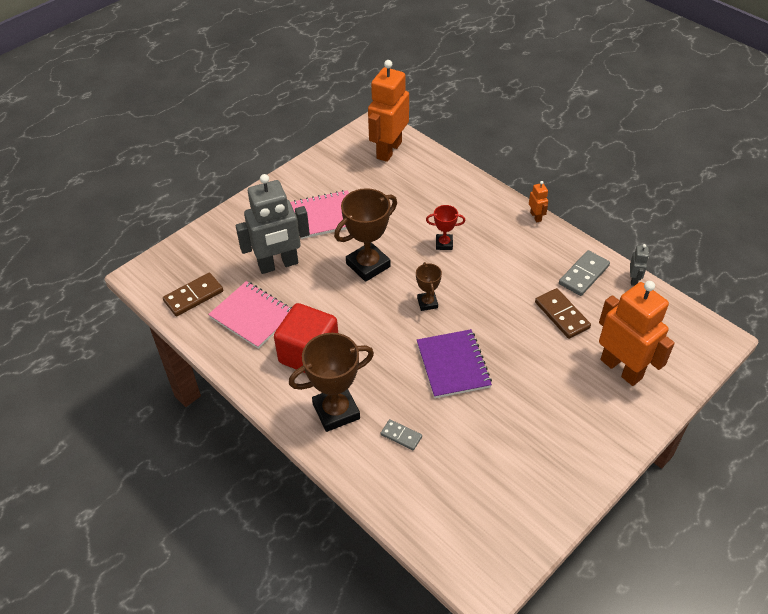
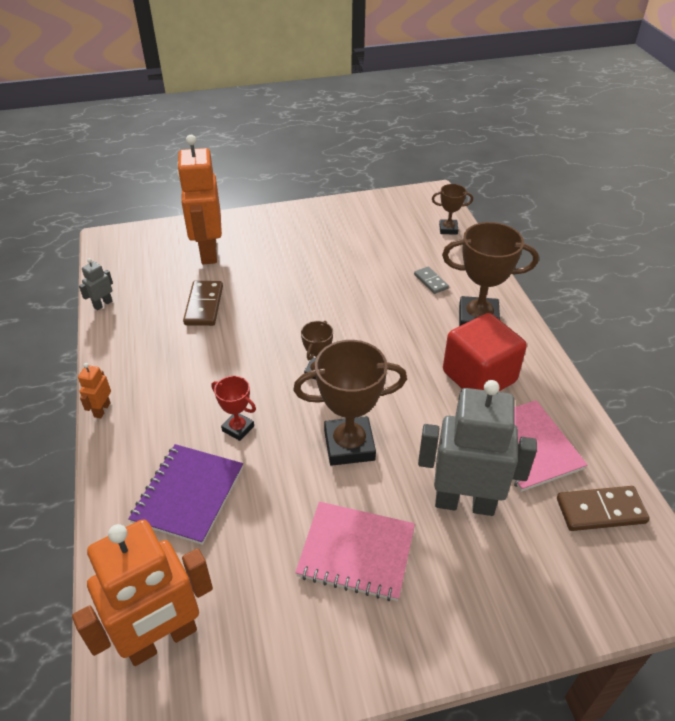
camera: 150 degrees left, 5 degrees down
(428, 525) = (448, 229): none -> brown trophy
(453, 365) = (343, 310): purple notebook -> purple notebook (188, 494)
(584, 275) = (139, 328): grey domino -> none

